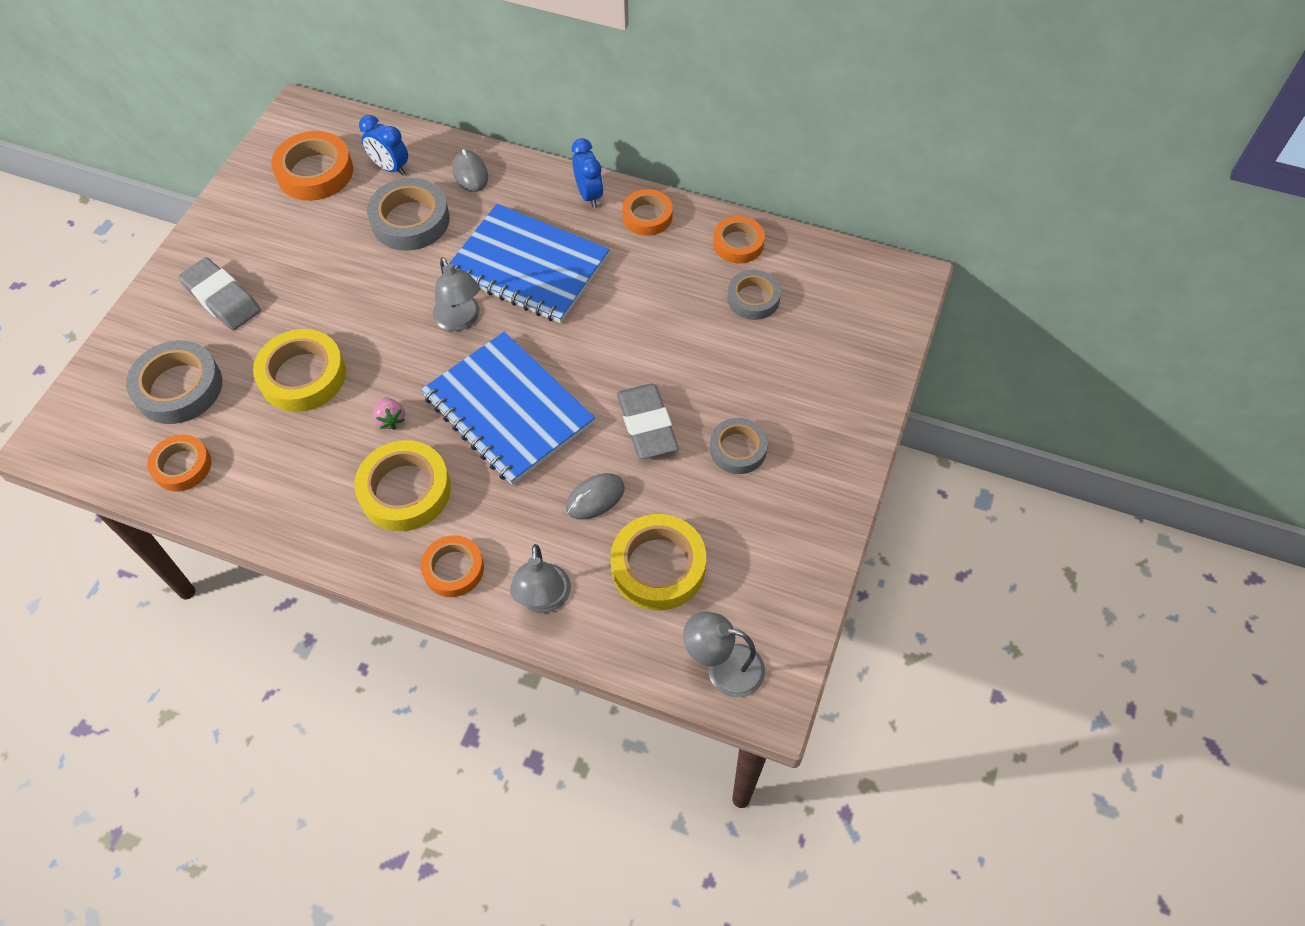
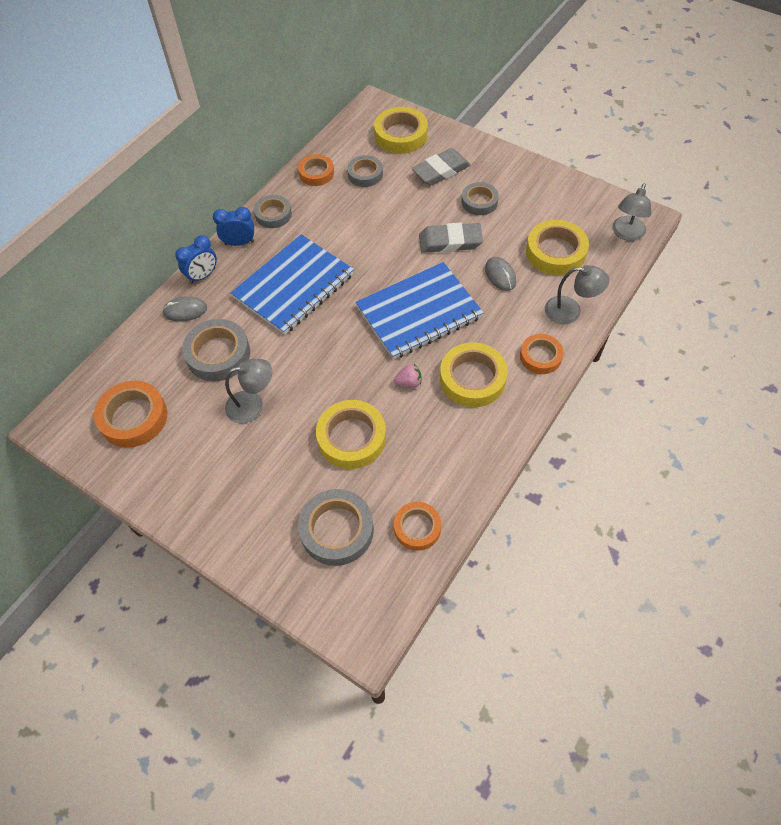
camera: 75 degrees left, 0 degrees up
(222, 298) = (250, 494): grey eraser -> grey eraser (441, 170)
(390, 168) = (154, 363): blue clock -> blue clock (202, 276)
(460, 320) = (330, 332): grey lamp -> grey lamp (253, 405)
(647, 216) = (273, 214): orange tape -> grey tape
(850, 325) = (401, 135): none -> yellow tape

